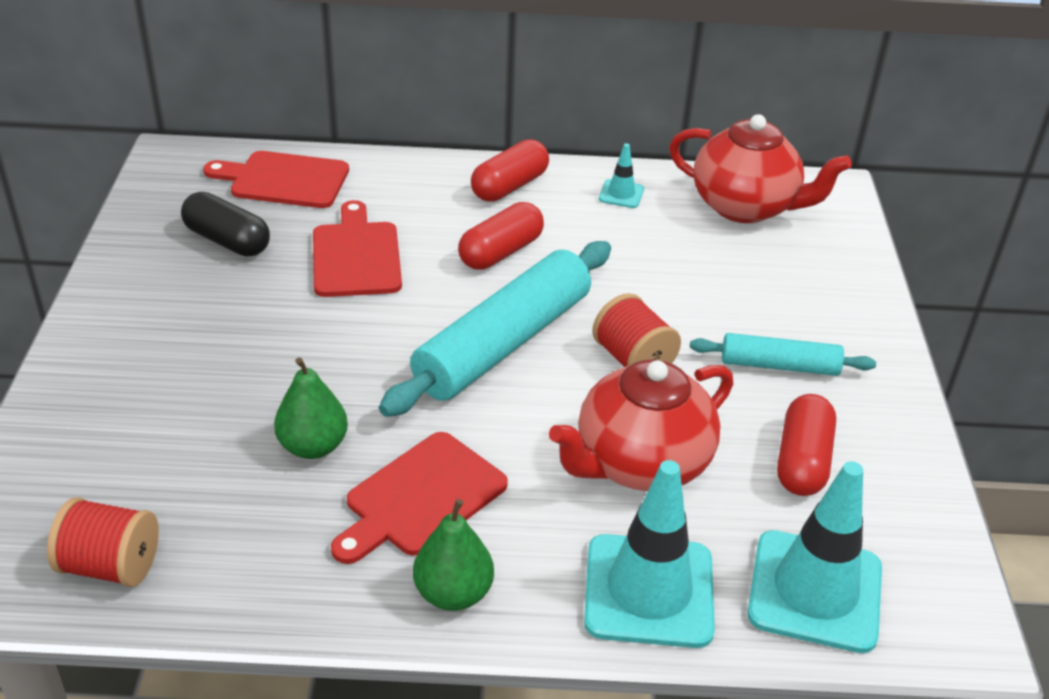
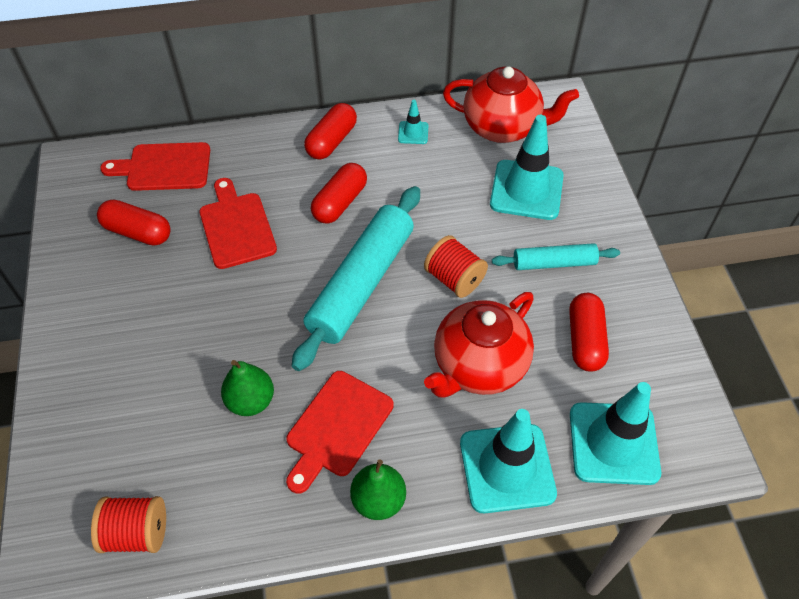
camera: 10 degrees left, 15 degrees up
(227, 241) = (138, 232): black capsule -> red capsule
(761, 279) = (526, 190): none -> turquoise traffic cone

